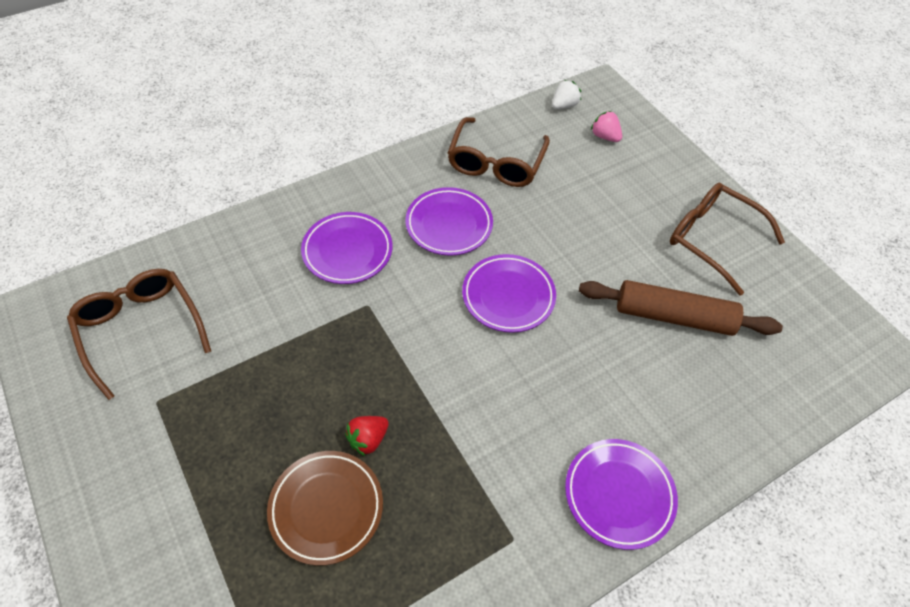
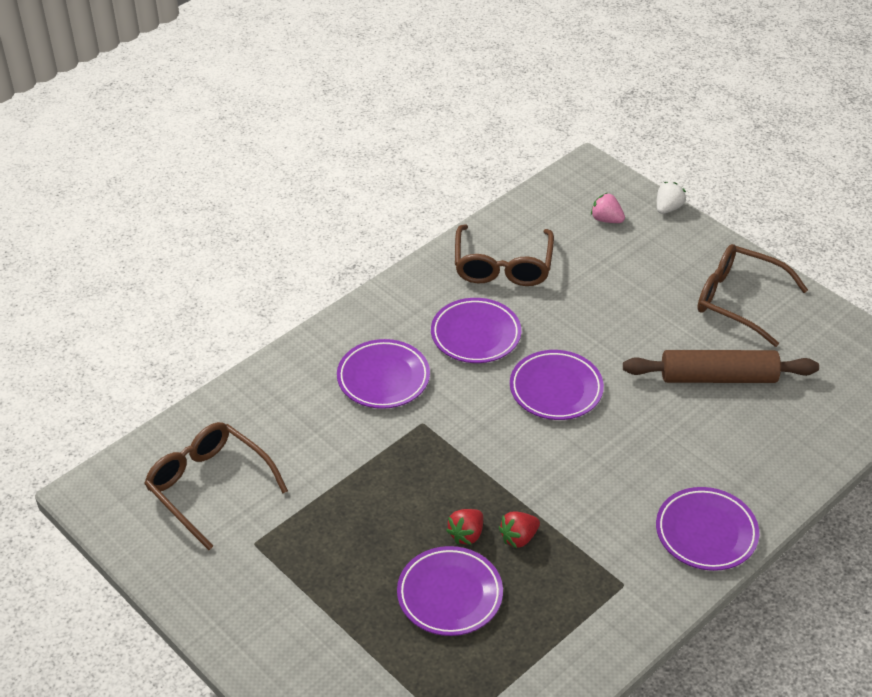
camera: 10 degrees left, 10 degrees down
(326, 508) = (449, 595): brown plate -> purple plate
(420, 455) = (518, 538): none -> red strawberry
(564, 105) = (555, 195): white strawberry -> white strawberry (668, 208)

